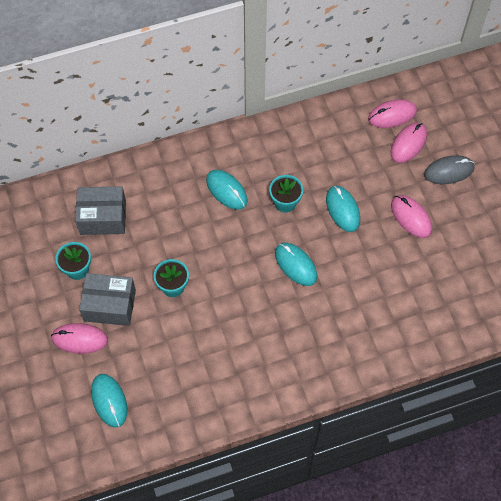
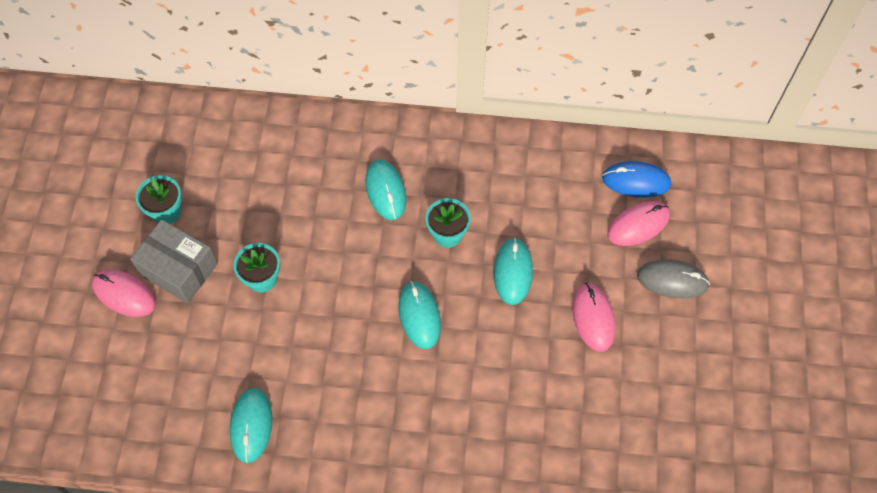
camera: 25 degrees right, 0 degrees up
(103, 217) = (227, 163): grey box -> none
(109, 401) = (117, 382): turquoise mouse -> turquoise mouse (251, 425)
(392, 115) = (636, 181): pink mouse -> blue mouse

